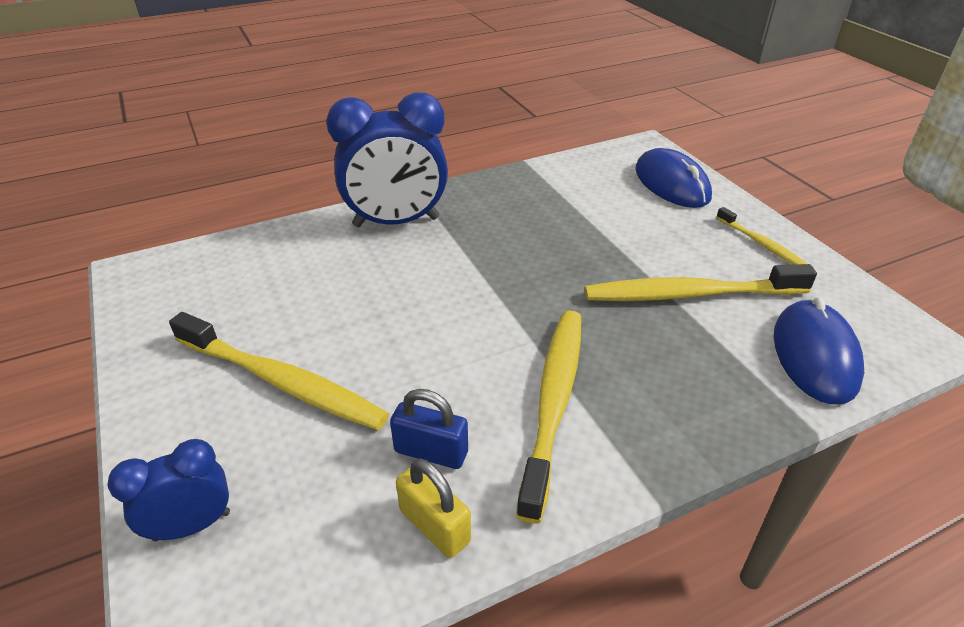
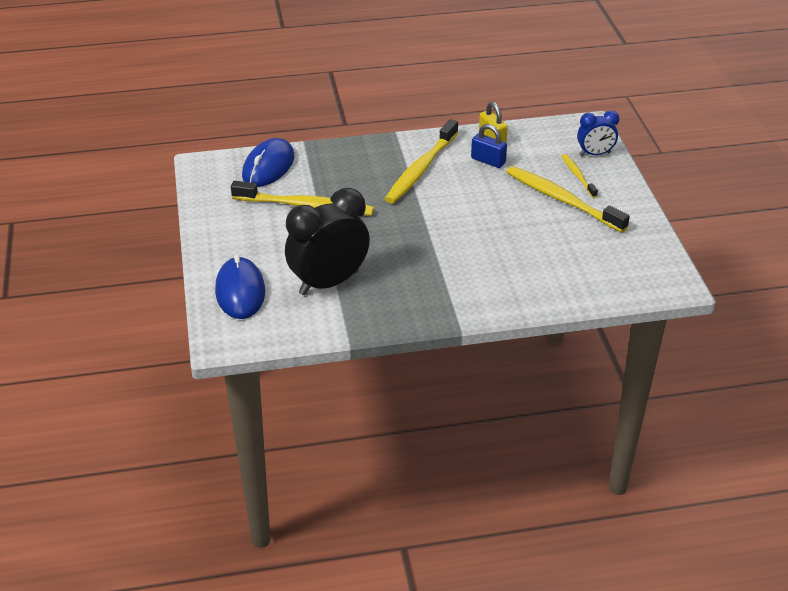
camera: 165 degrees left, 0 degrees up
(396, 222) = (482, 293): blue clock -> none
(582, 205) = (329, 283): none -> black clock
(761, 244) = (226, 229): yellow toothbrush -> yellow toothbrush (578, 176)

